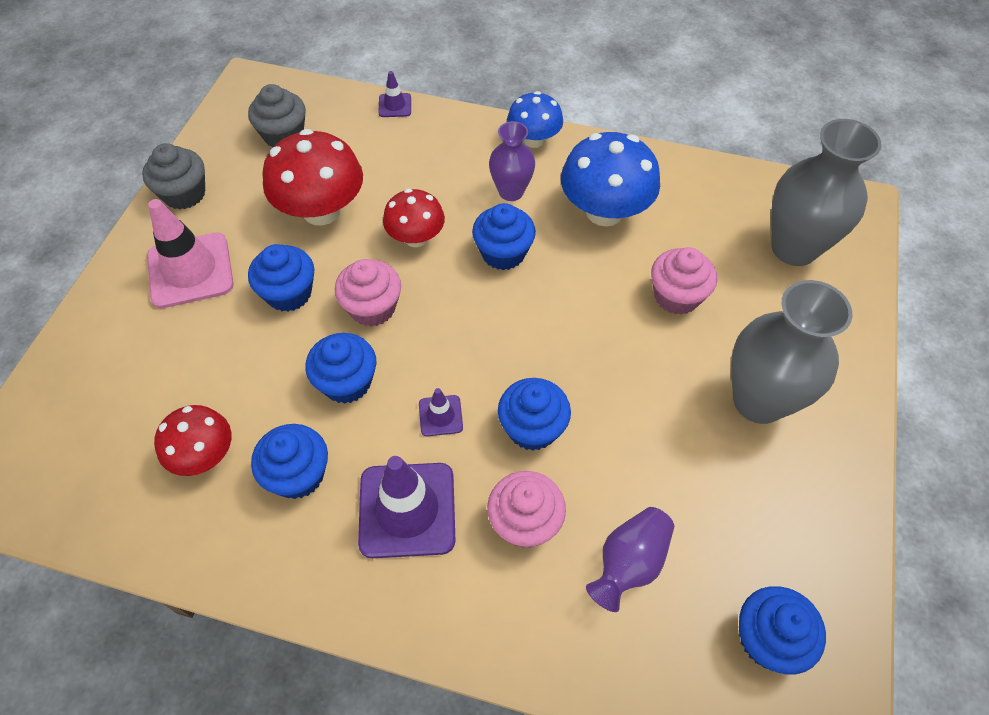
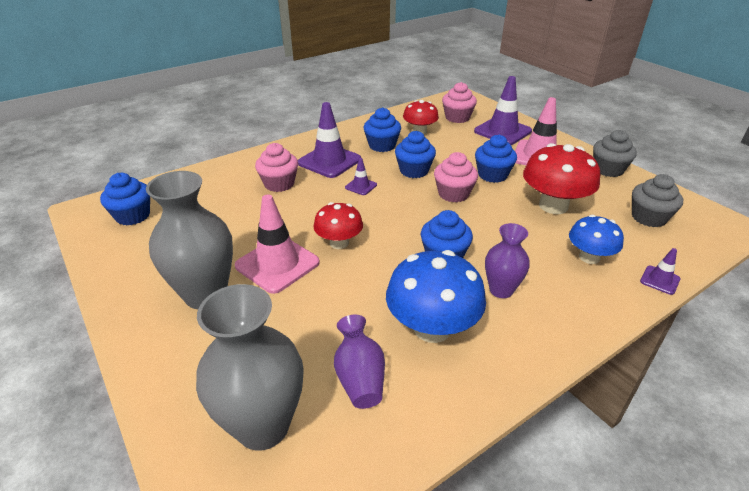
camera: 130 degrees right, 20 degrees down
(127, 345) = (502, 131): none -> purple traffic cone
(416, 237) = (494, 229): red mushroom -> red mushroom (339, 243)
(532, 428) = (316, 207): blue cupcake -> none
(533, 140) = (556, 337): blue mushroom -> blue mushroom (589, 257)
(629, 563) = (219, 199): purple vase -> purple vase (360, 377)
(659, 379) = (277, 264): none -> pink traffic cone
(676, 296) = (316, 313): pink cupcake -> pink cupcake (457, 118)

